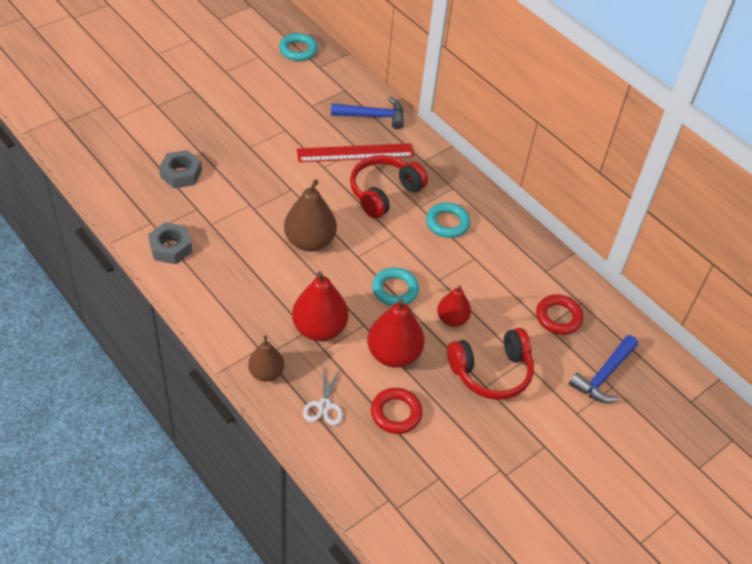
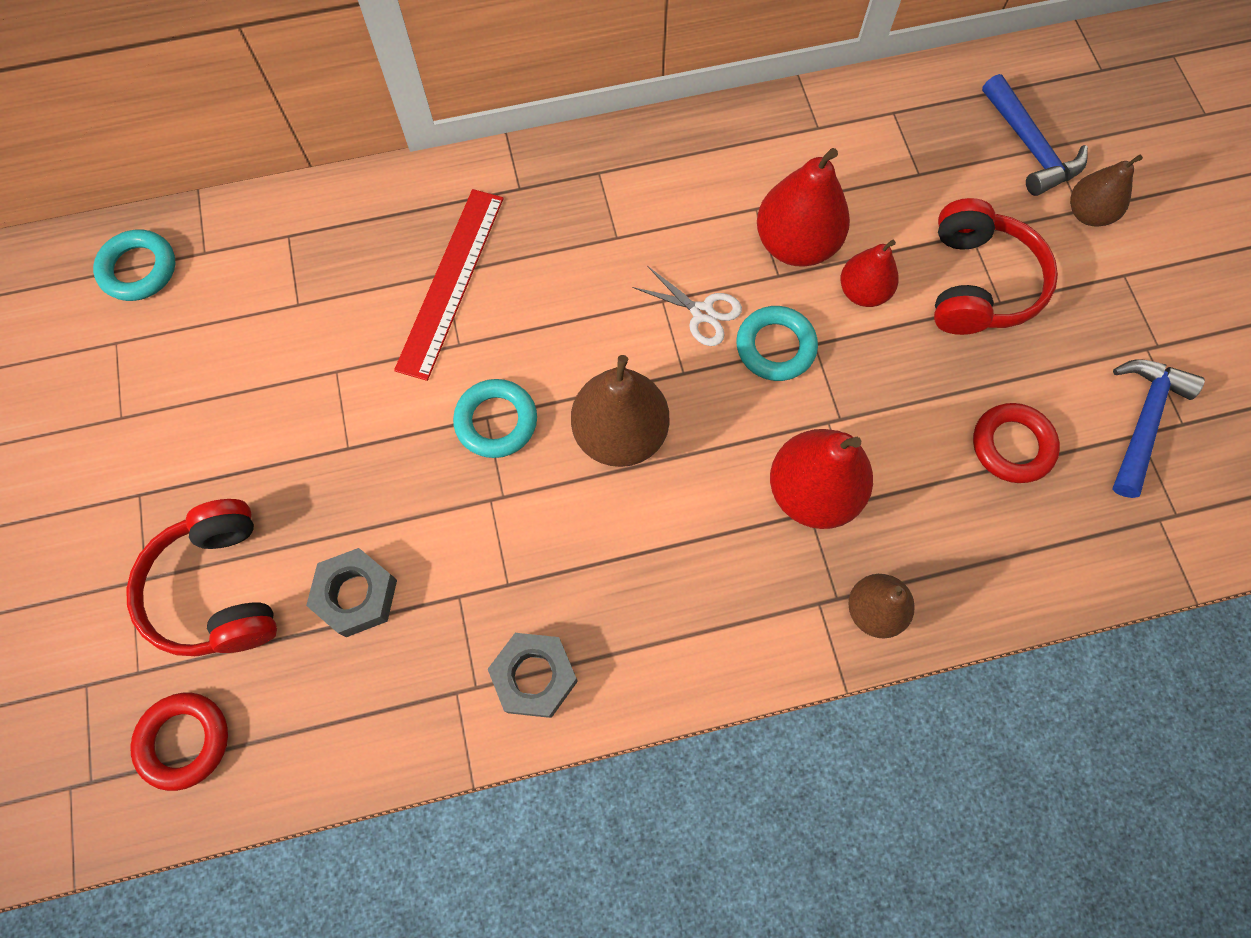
camera: 60 degrees left, 20 degrees up
(324, 405) = (966, 544): white scissors -> white scissors (702, 312)
(373, 116) = (377, 218): blue hammer -> blue hammer (1142, 420)
(384, 193) = (563, 276): red headphones -> red headphones (218, 589)
(393, 354) = (901, 402): red pear -> red pear (795, 244)
(447, 223) = (669, 213): turquoise ring -> turquoise ring (496, 421)
(558, 317) = (910, 152): red ring -> red ring (184, 741)
(576, 417) = (1088, 213): none -> brown pear

